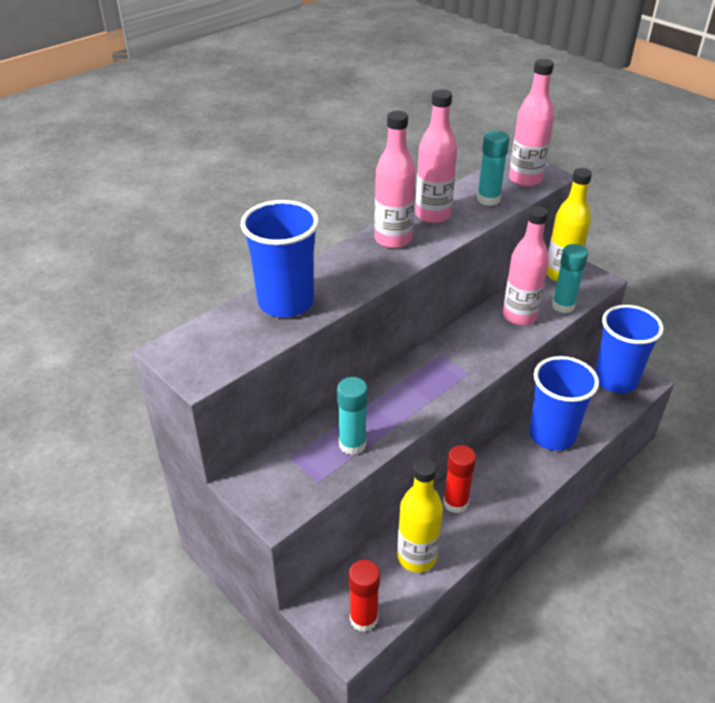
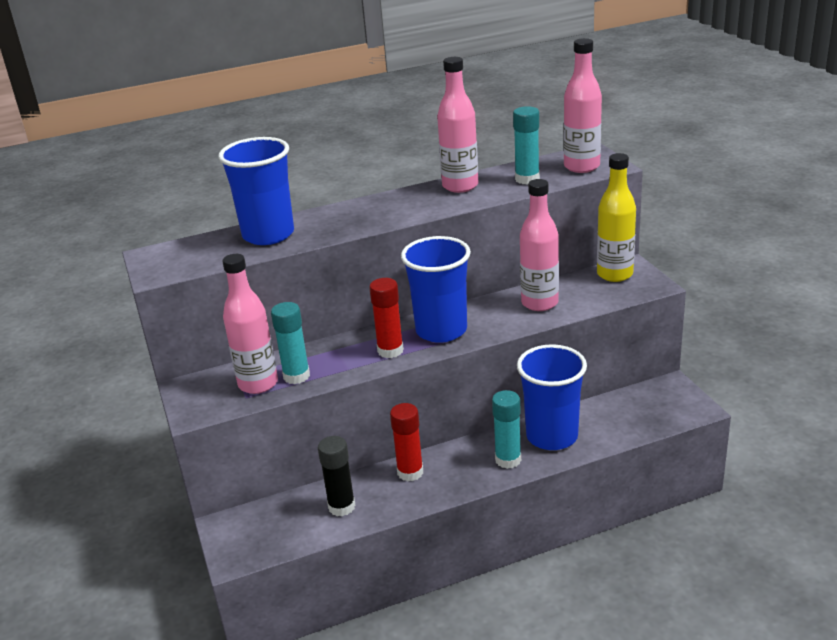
camera: 25 degrees right, 10 degrees down
(363, 618) = (260, 542): red glue stick -> red glue stick (390, 351)
(393, 239) = (404, 200): pink bottle -> pink bottle (258, 384)
(417, 557) = (341, 506): yellow bottle -> black glue stick
(563, 306) = (593, 301): turquoise glue stick -> turquoise glue stick (508, 460)
(615, 380) = (660, 401): blue cup -> blue cup (441, 330)

